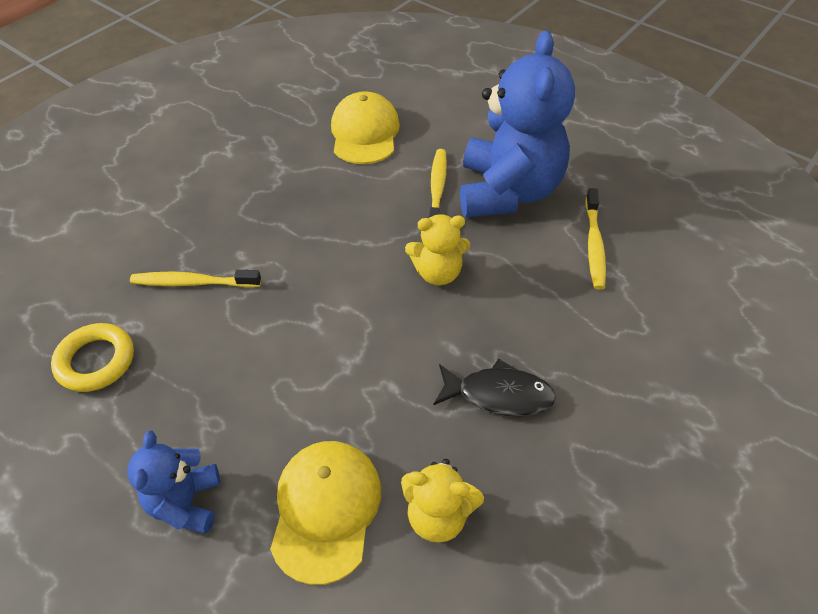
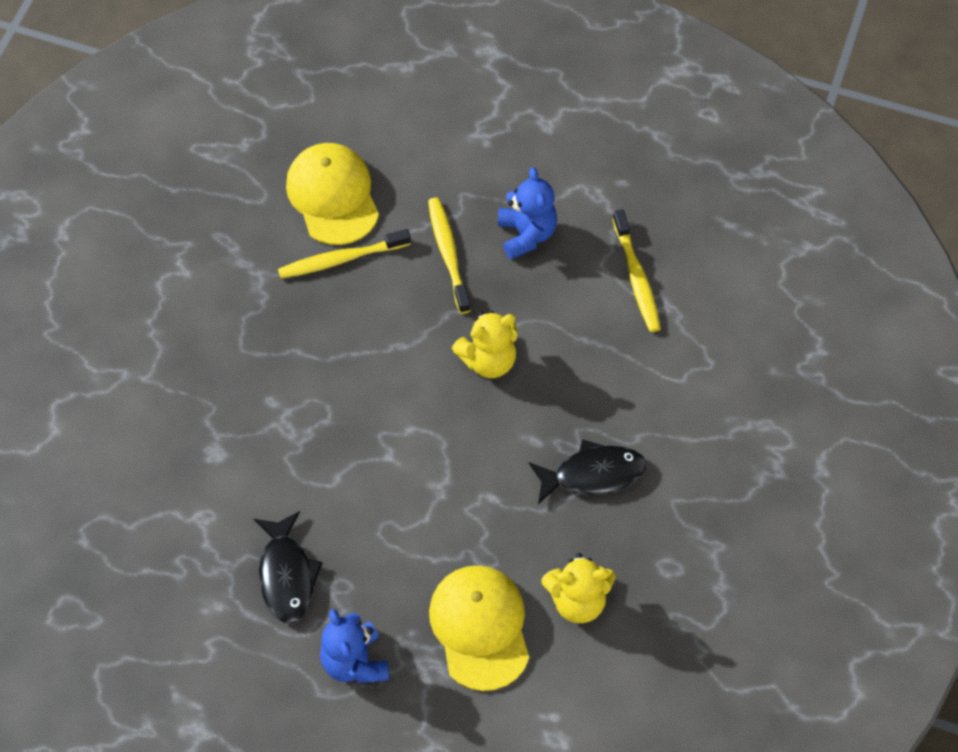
camera: 20 degrees left, 10 degrees up
(96, 361) = (190, 563): yellow ring -> none
(171, 398) = (287, 575): none -> black fish
(193, 283) = (239, 449): yellow toothbrush -> yellow toothbrush (341, 259)
(508, 191) = (526, 234): blue teddy bear -> blue teddy bear, size x0.50

